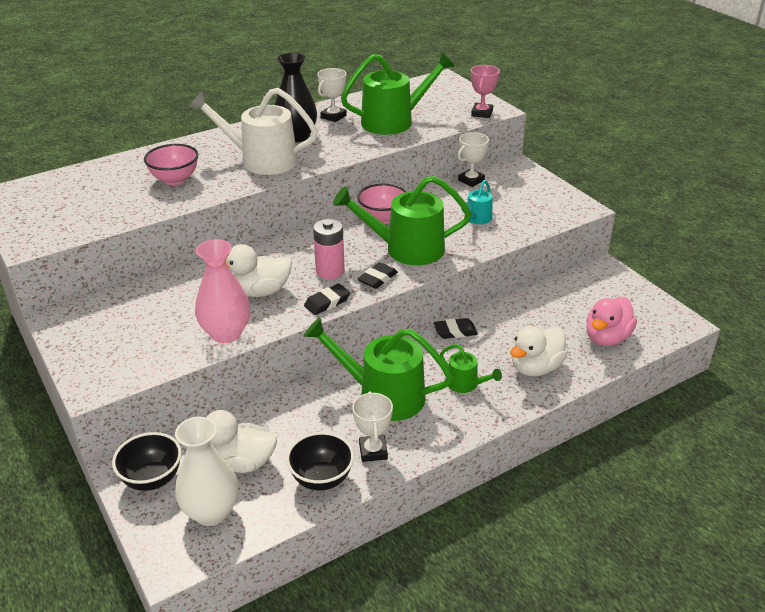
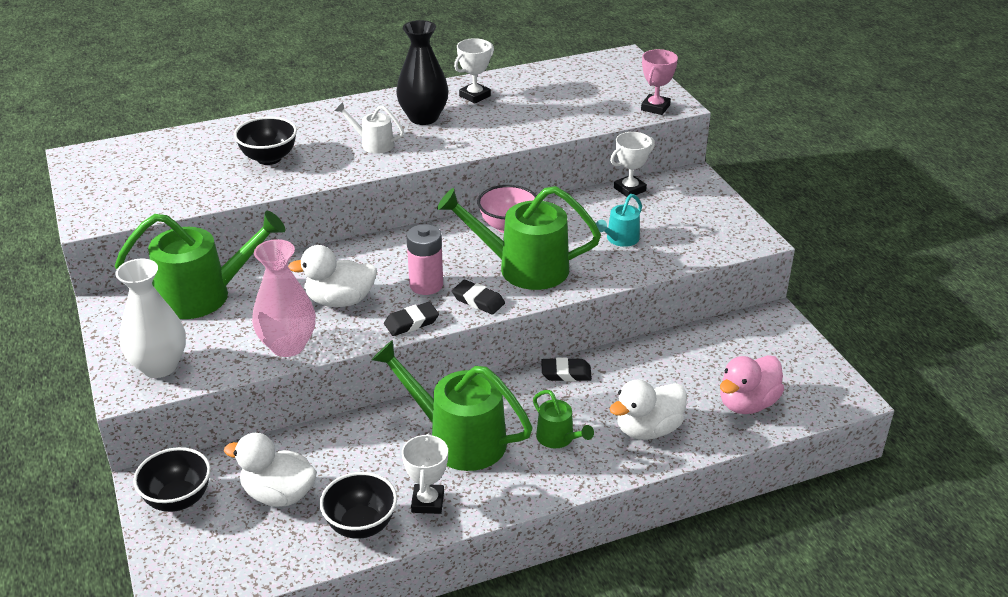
camera: 10 degrees right, 0 degrees up
(175, 179) = (269, 158): pink bowl -> black bowl
(211, 512) = (231, 545): white vase -> white vase (159, 366)
(261, 160) = (373, 144): white watering can -> white watering can, size x0.49
(377, 278) = (478, 300): black eraser -> black eraser turned 75 degrees clockwise
(394, 121) = (545, 109): green watering can -> green watering can (204, 295)

